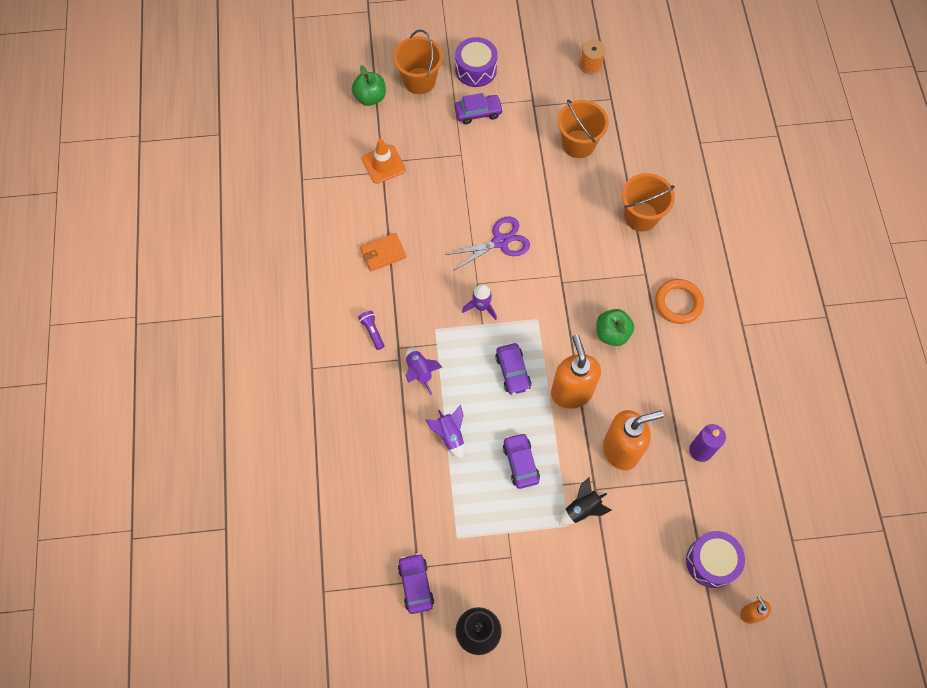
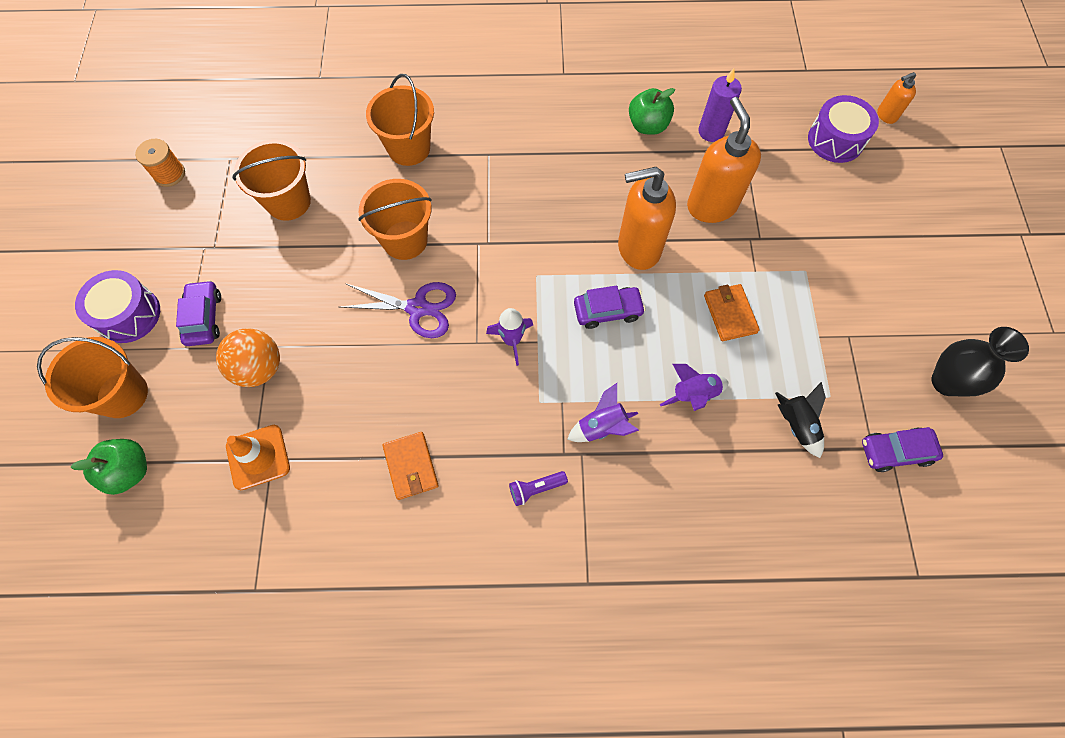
camera: 85 degrees left, 0 degrees up
(444, 152) = (259, 368): none -> orange ball
(500, 242) = (418, 308): purple scissors -> purple scissors turned 120 degrees clockwise
(520, 463) = (729, 314): purple car -> orange wallet
(556, 225) = (405, 240): none -> orange bucket
(582, 509) = (784, 253): black rocket -> black rocket (796, 425)
(612, 333) = (563, 197): green apple -> green apple (648, 126)
(678, 303) = (530, 127): orange ring -> none

